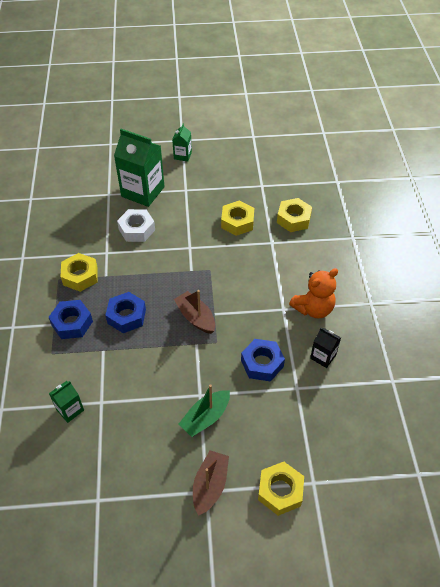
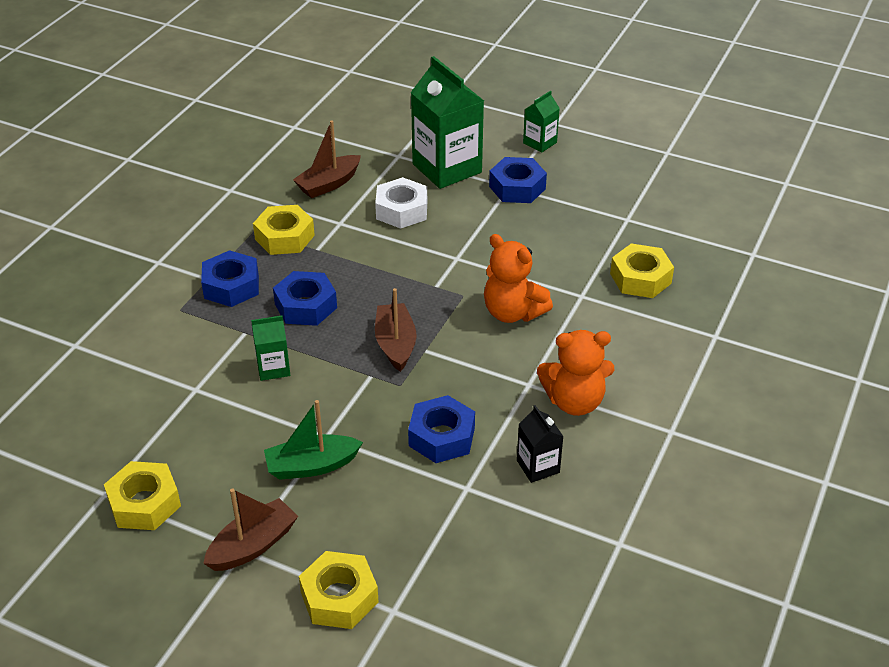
camera: 30 degrees right, 10 degrees down
(70, 410) = (152, 381): green carton -> green carton (273, 368)
(81, 229) = (328, 184): none -> brown boat
(190, 189) = (517, 187): none -> blue nut
(237, 222) = (551, 252): yellow nut -> yellow nut (144, 503)
(244, 269) = (512, 312): none -> orange teddy bear

